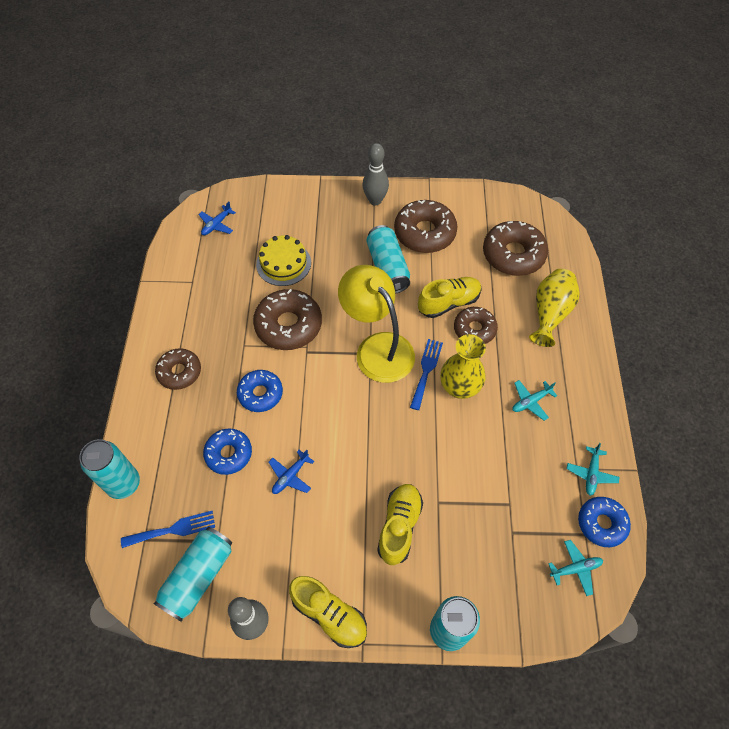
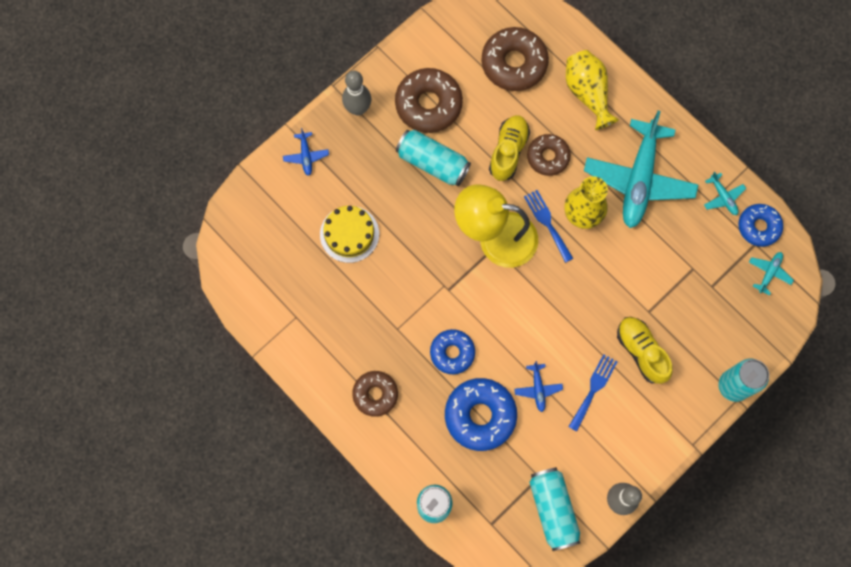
camera: 45 degrees left, 15 degrees up
(173, 529) = (503, 499): blue fork -> blue fork (593, 389)
(217, 224) = (255, 250): blue plane -> blue plane (306, 156)
(229, 454) = (480, 415): blue donut -> blue donut, size x1.58
(288, 325) = (412, 281): brown donut -> none
(329, 614) = (656, 448): yellow shoe -> none
(531, 401) = (639, 179): turquoise plane -> turquoise plane, size x2.45

